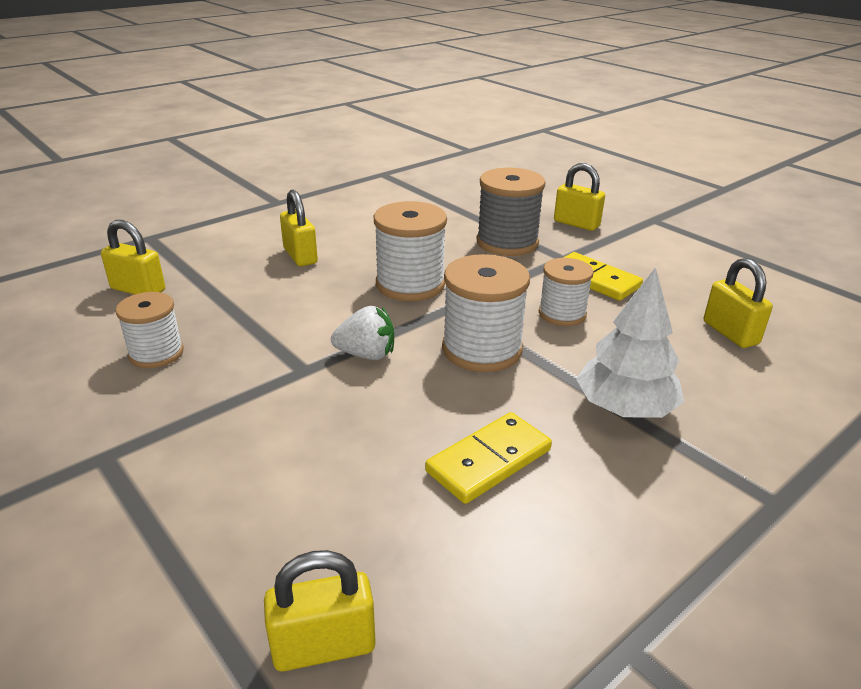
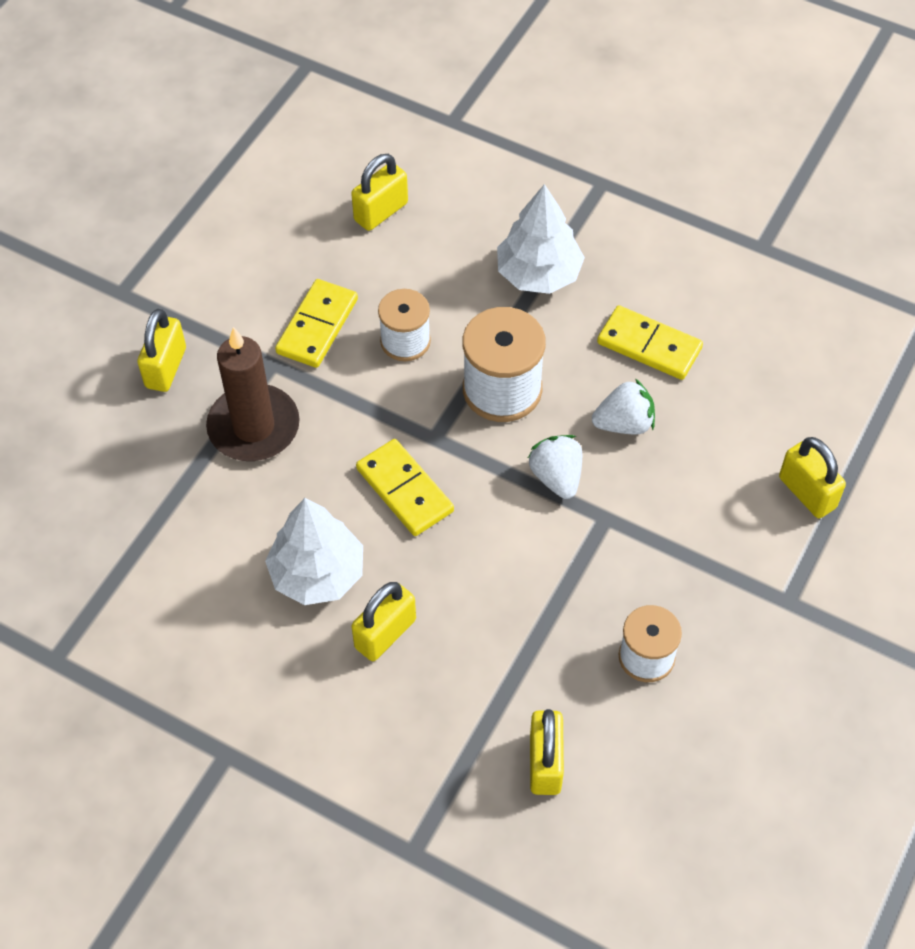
camera: 110 degrees left, 25 degrees up
(324, 646) = (845, 382): yellow padlock -> yellow padlock (807, 492)
(368, 243) = (317, 573): none -> white tree
(396, 410) = (624, 423): none -> white strawberry
(410, 284) = (404, 490): white spool -> yellow domino
(507, 242) = (254, 427): grey spool -> brown candle

